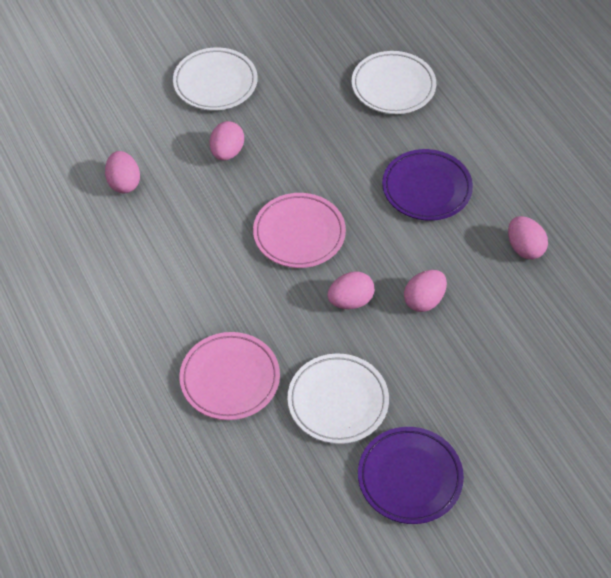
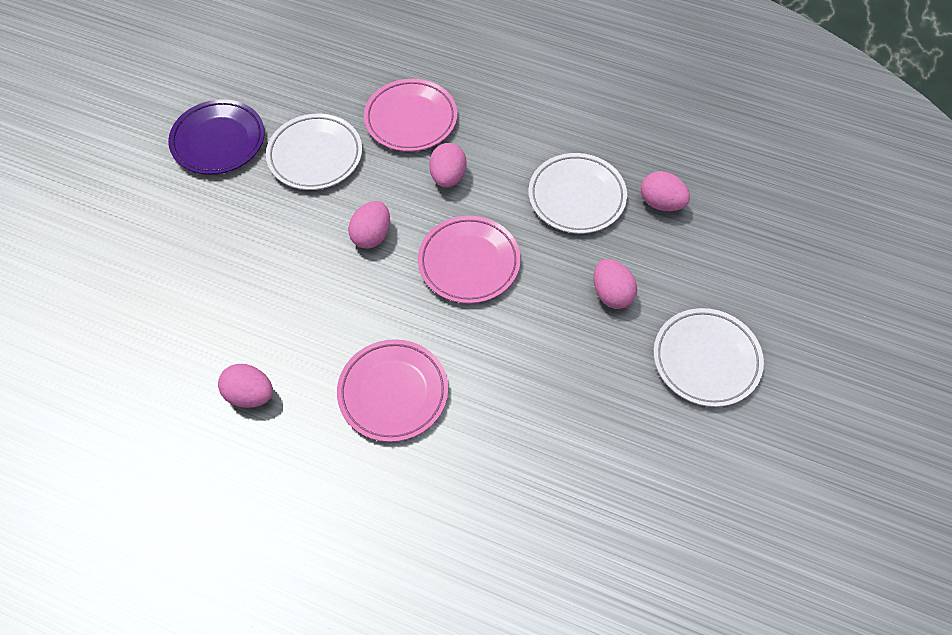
camera: 140 degrees right, 5 degrees up
(393, 86) = (531, 498): white plate -> white plate (576, 197)
(424, 300) = (309, 278): pink egg -> pink egg (448, 177)
(426, 188) = (393, 393): purple plate -> pink plate

